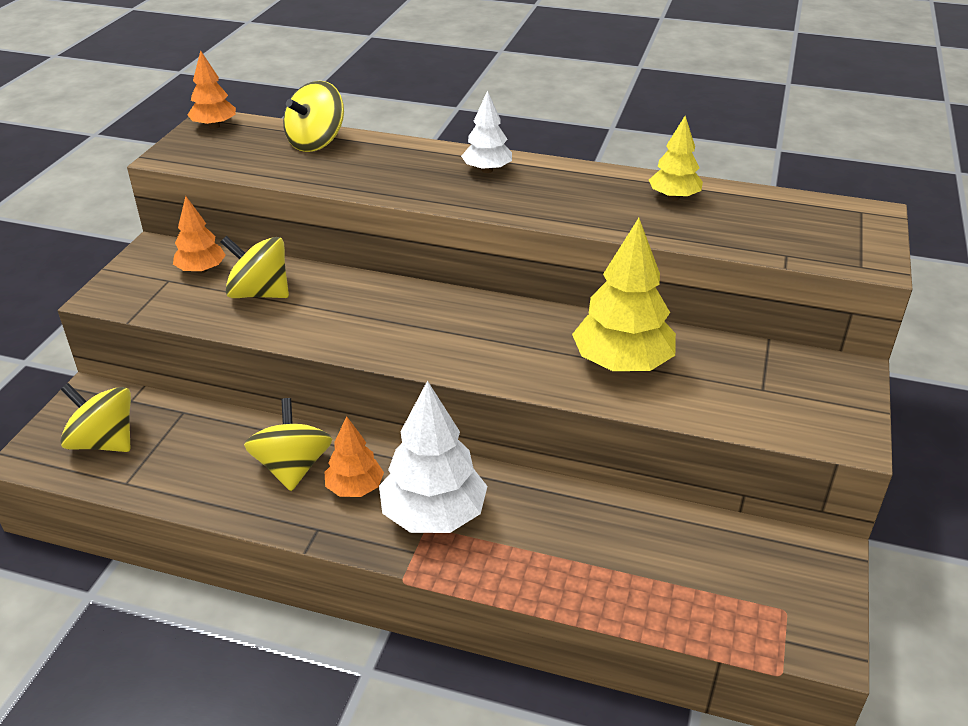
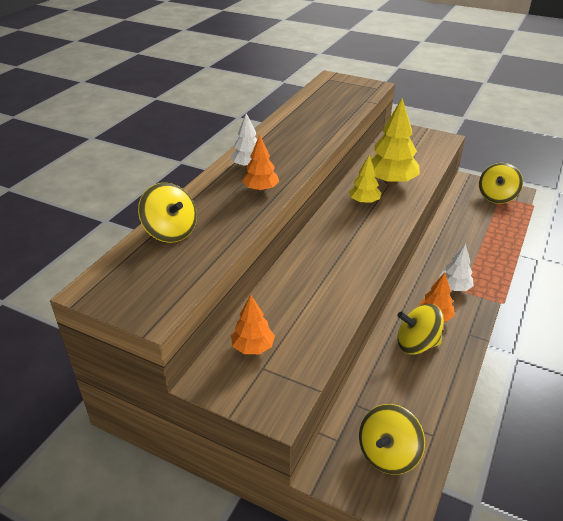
camera: 80 degrees left, 0 degrees up
(214, 126) = (104, 288): orange tree -> orange tree (261, 189)
(259, 293) = (295, 313): yellow spinning top -> yellow spinning top (496, 197)
(433, 515) = (454, 287): white tree -> white tree, size x0.57
(673, 197) = (302, 116): yellow tree -> yellow tree (364, 202)

